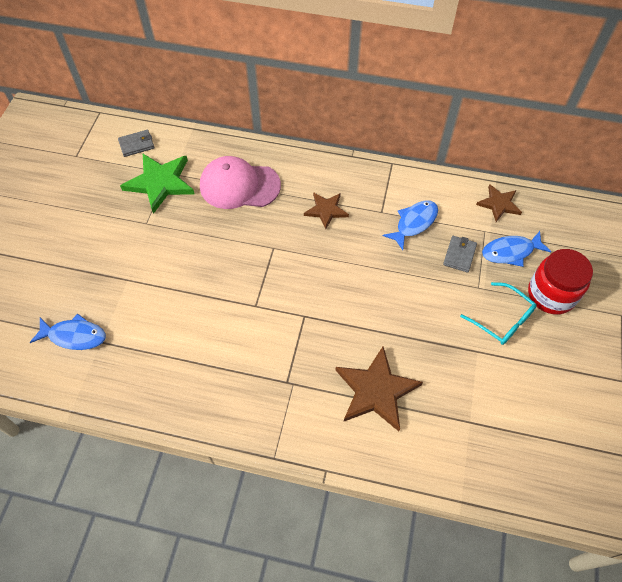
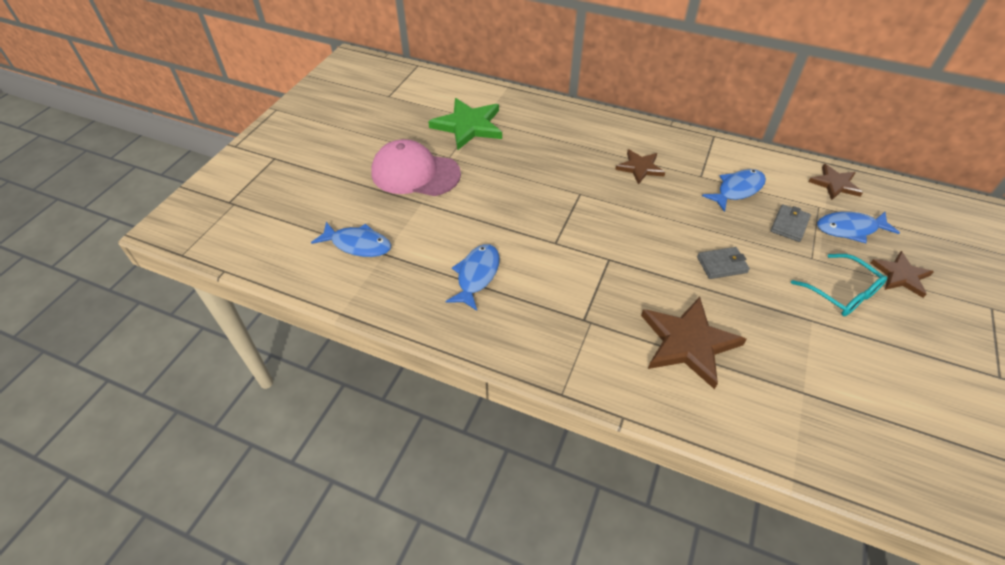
camera: 10 degrees right, 10 degrees down
(136, 144) = (449, 93): grey wallet -> grey wallet (722, 265)
(188, 352) = (476, 276): none -> blue fish
(239, 186) = (549, 137): pink cap -> pink cap (415, 173)
(551, 294) = (901, 276): red jar -> brown star

